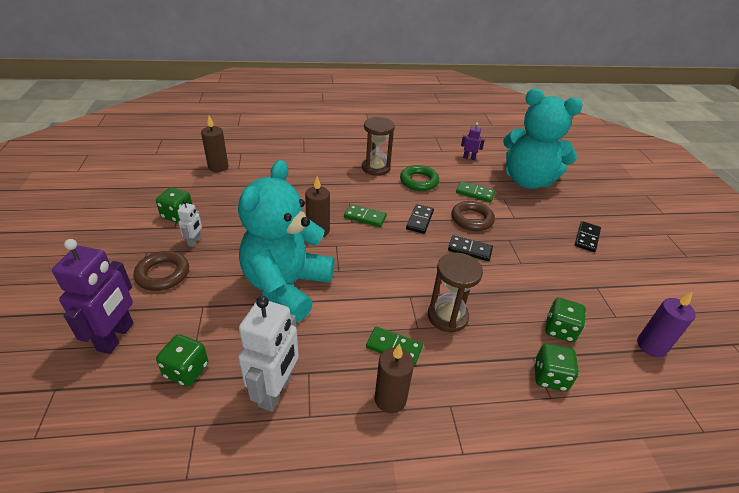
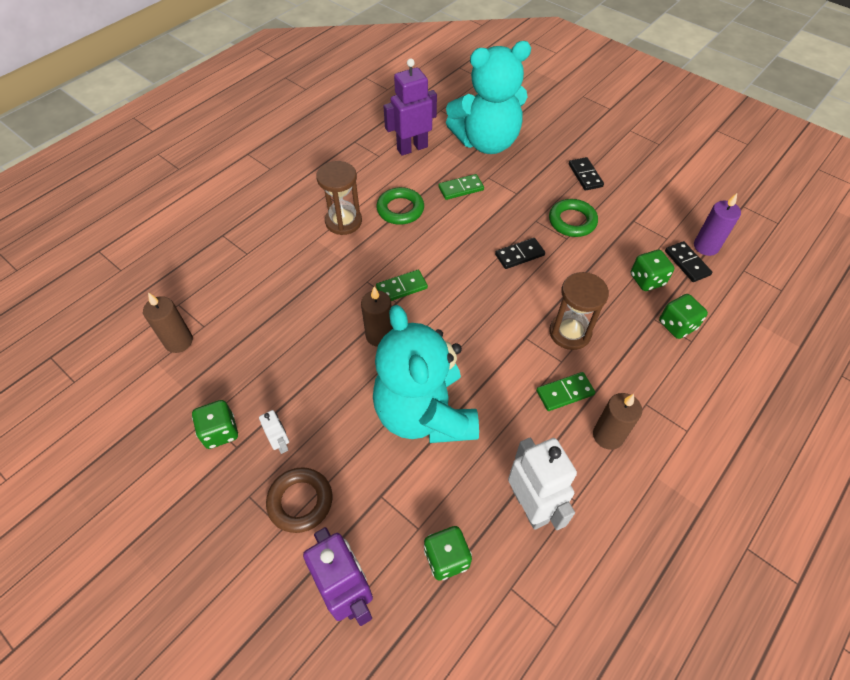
camera: 40 degrees left, 15 degrees up
(420, 220) = (450, 254): black domino -> black domino (687, 263)
(469, 158) = (412, 148): purple robot -> purple robot, size x2.02
(472, 219) = (488, 220): brown ring -> none
(539, 256) = (572, 221): none -> green ring

